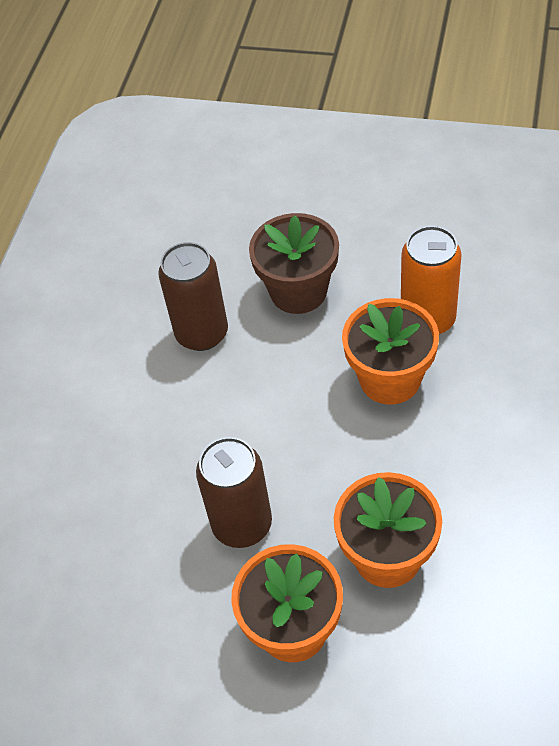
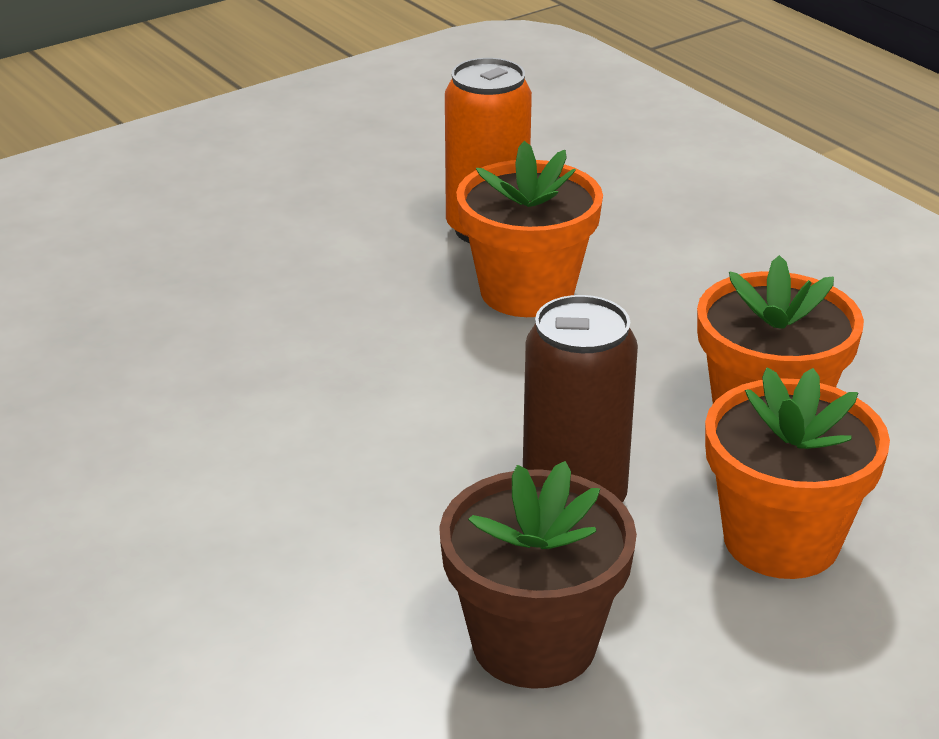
camera: 55 degrees left, 20 degrees down
(202, 333) = (234, 379): brown can -> none
(298, 291) = (299, 282): brown flower pot -> brown flower pot (534, 643)

